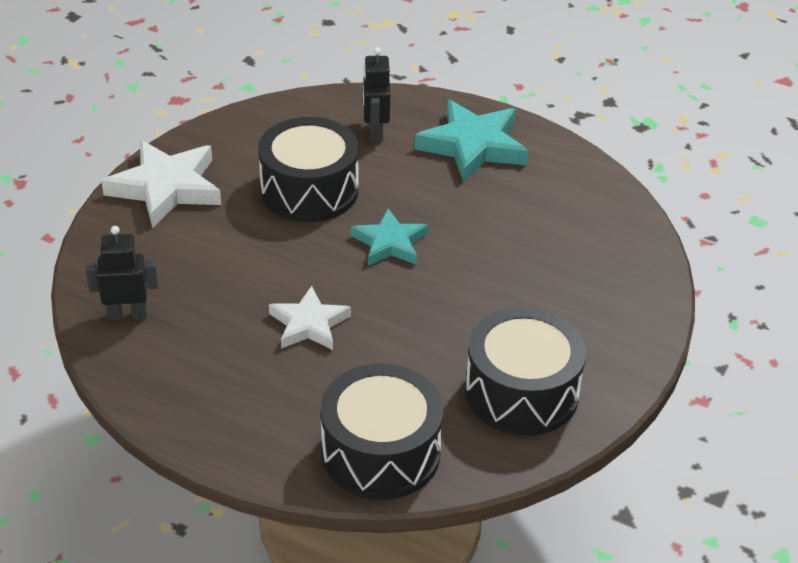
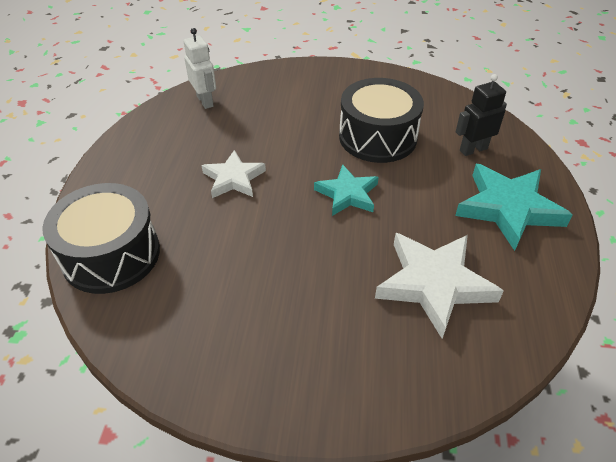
camera: 70 degrees right, 5 degrees up
(127, 315) = (205, 101): black robot -> white robot
(166, 188) = (333, 79): white star -> white star (434, 284)
(521, 392) = (207, 327): black drum -> none

